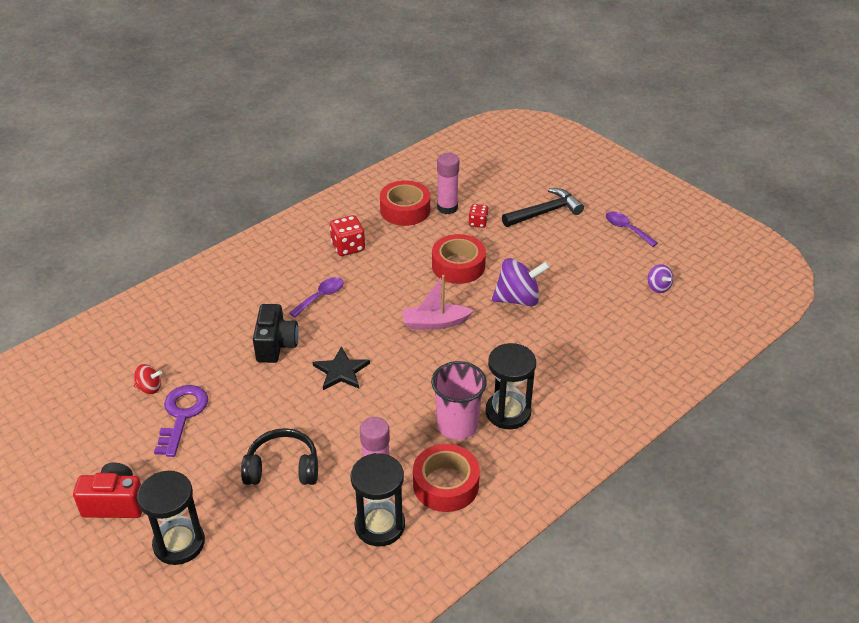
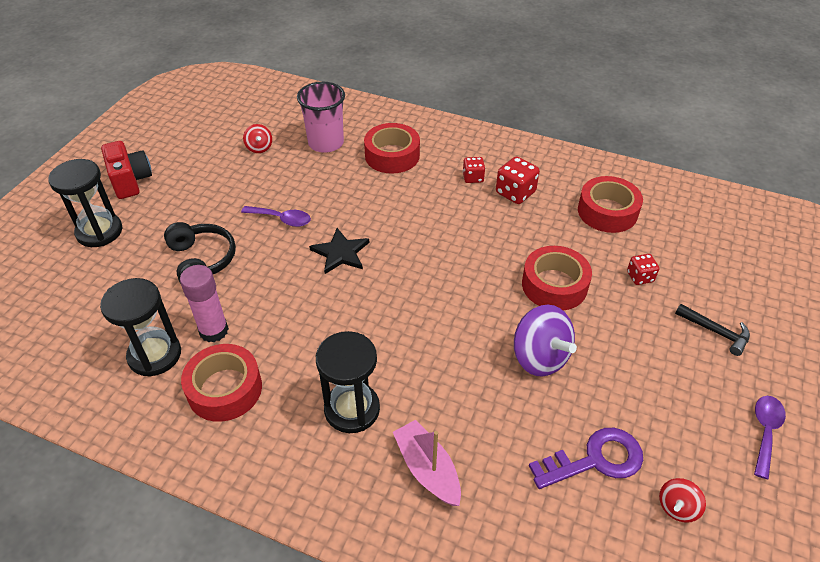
camera: 65 degrees right, 5 degrees up
(182, 415) = (237, 177): purple key -> purple key (596, 460)
(241, 300) = (392, 155): none -> red tape
(276, 345) = (349, 198): black camera -> none
(311, 263) = (473, 177): none -> red dice
(321, 296) = (432, 201): purple spoon -> purple spoon (282, 219)
(435, 323) = (451, 297): pink boat -> pink boat (427, 469)
(447, 208) = (641, 243): pink glue stick -> none
(457, 425) = (311, 370): pink cup -> pink cup (326, 143)
(544, 212) = (715, 332): black hammer -> black hammer, size x0.65
(658, 287) = (677, 507): purple spinning top -> red spinning top

